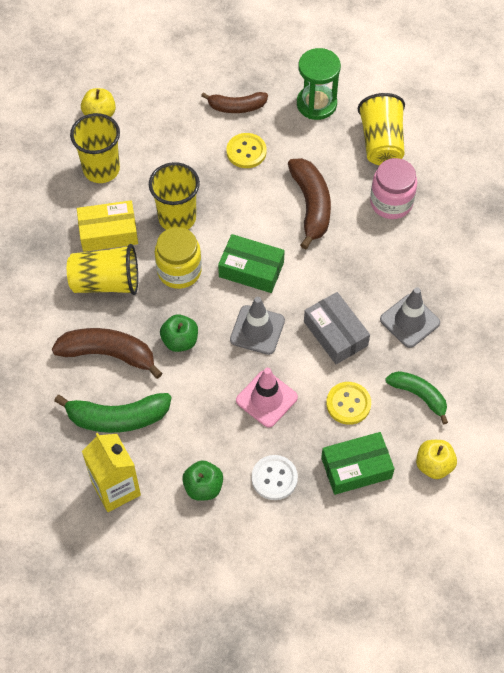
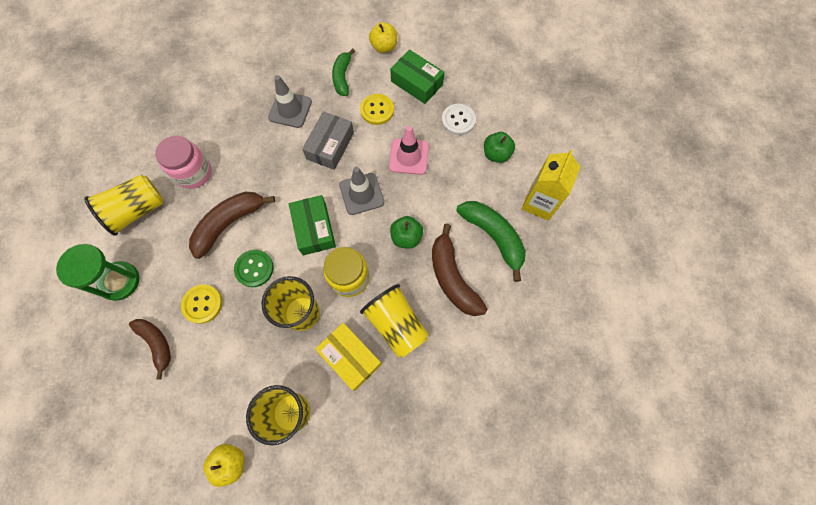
camera: 125 degrees left, 10 degrees up
(249, 203) = (254, 269): none -> green button

